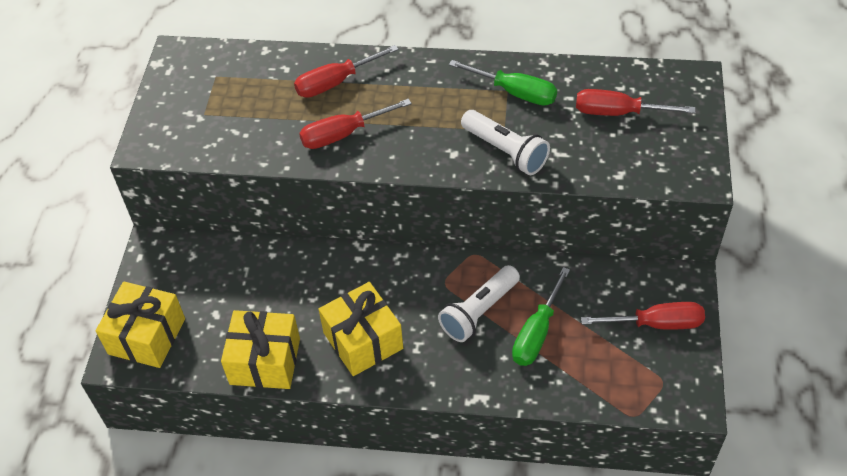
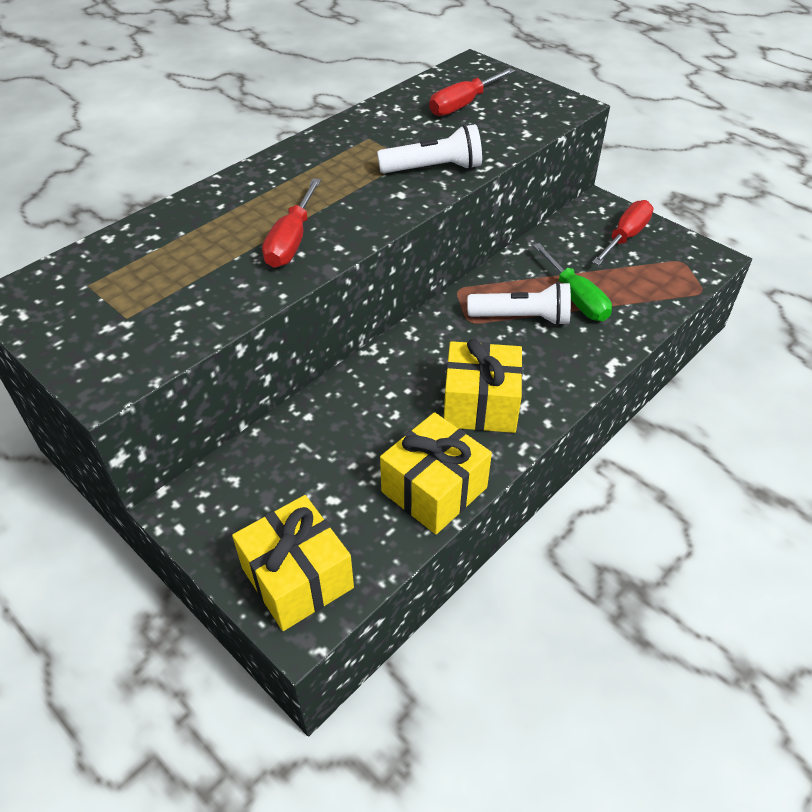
camera: 55 degrees left, 5 degrees down
(336, 82) = (221, 215): red screwdriver -> none
(479, 312) = (522, 318): white flashlight -> white flashlight turned 75 degrees counterclockwise
(514, 92) = (375, 136): green screwdriver -> none

